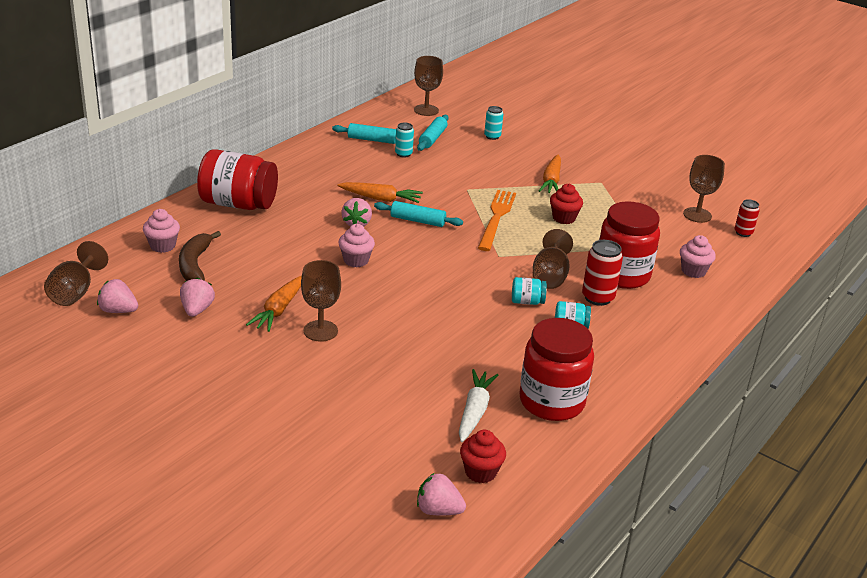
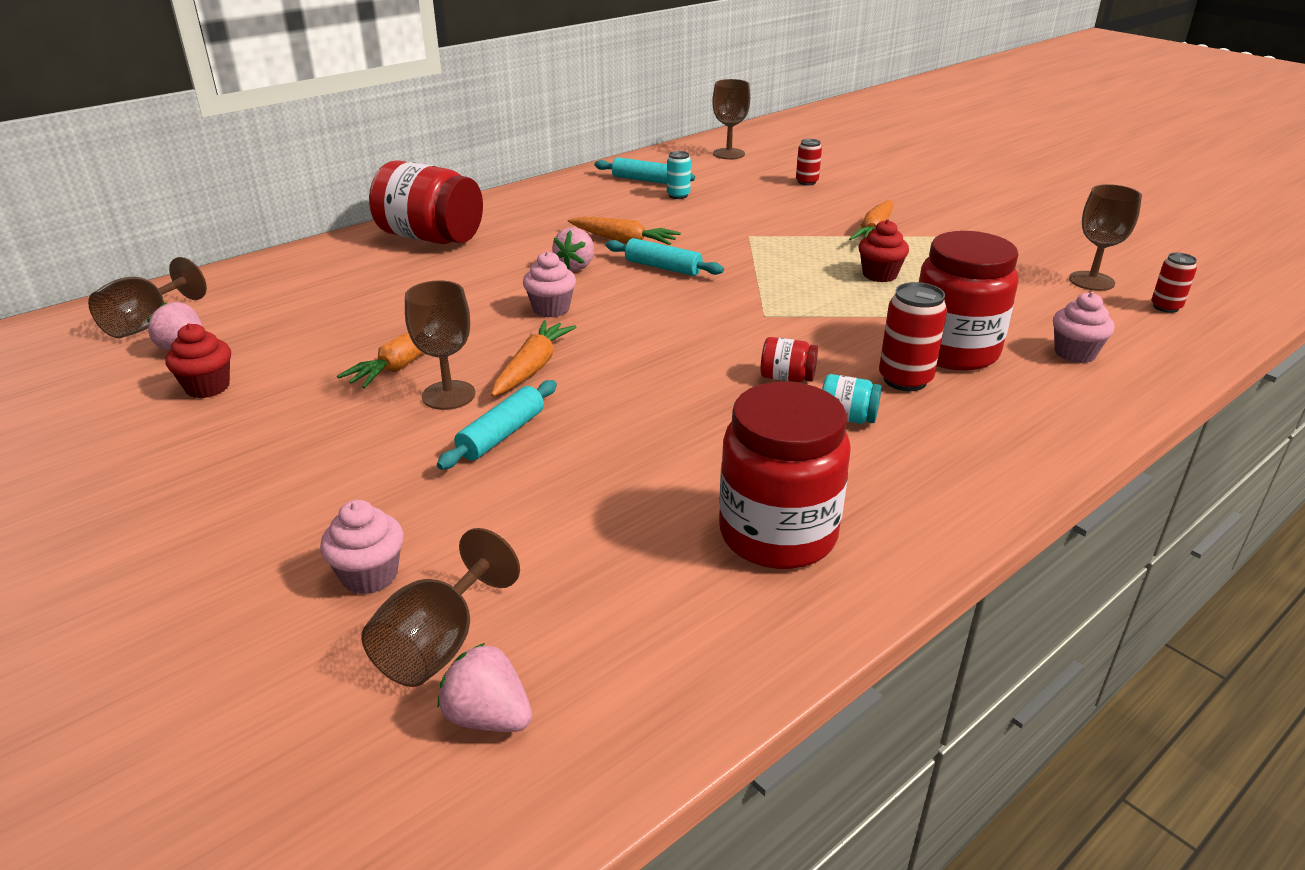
camera: 15 degrees right, 0 degrees up
(162, 246) = (301, 278): pink cupcake -> pink cupcake (370, 576)
(195, 265) = (327, 301): brown banana -> none
(197, 310) = (290, 356): pink strawberry -> none
(365, 307) = (532, 368): none -> orange carrot
(432, 138) = (724, 181): turquoise rolling pin -> turquoise rolling pin (501, 435)
(474, 411) = (635, 538): white carrot -> none
(480, 472) = (600, 649): red cupcake -> red cupcake (208, 387)
(492, 136) = (806, 182): turquoise can -> red can
(496, 218) = (779, 270): orange fork -> none
(527, 301) = (787, 378): turquoise jar -> red jar
(550, 276) = (835, 346): brown goblet -> brown goblet (438, 645)

